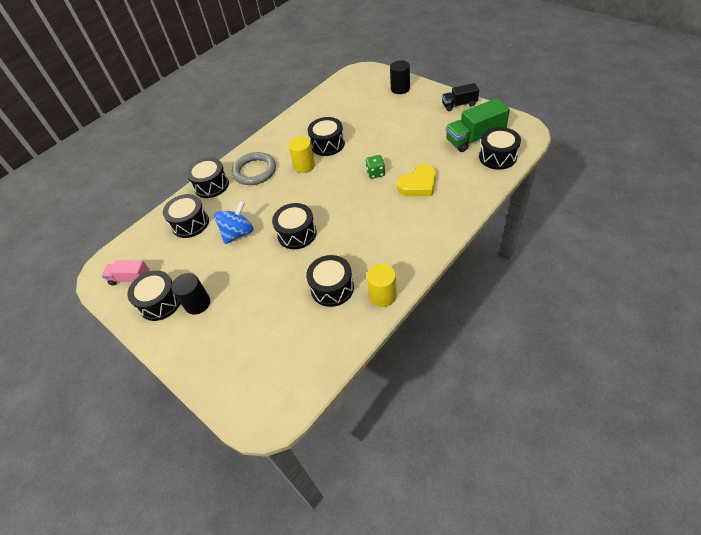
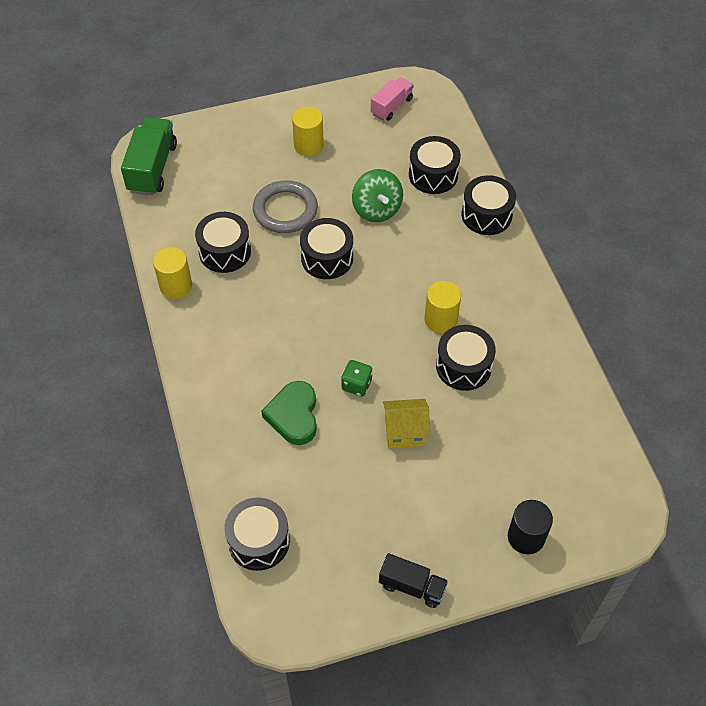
camera: 115 degrees right, 5 degrees up
(160, 302) = (337, 120): black drum -> none
(197, 303) = (308, 145): black cylinder -> yellow cylinder
(238, 233) = (377, 209): blue spinning top -> green spinning top
(254, 171) = (476, 266): grey ring -> grey ring (285, 210)
(386, 144) = (405, 432): none -> yellow house
(418, 185) = (293, 415): yellow heart -> green heart
(459, 104) = (412, 586): black truck -> black truck turned 90 degrees clockwise
(475, 138) = (319, 545): green truck -> green truck (152, 168)

